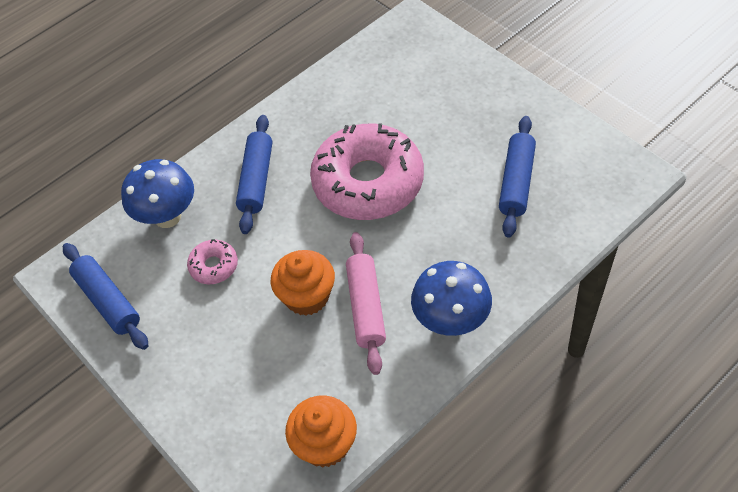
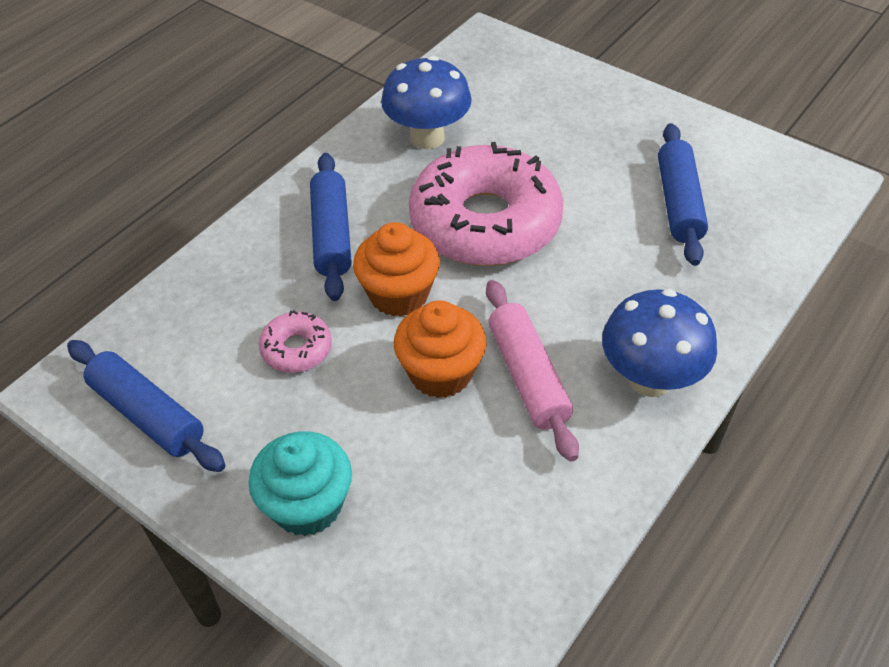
camera: 15 degrees left, 5 degrees down
(167, 216) = (215, 293): blue mushroom -> blue mushroom (427, 138)
(197, 379) = (307, 505): none -> turquoise cupcake
(325, 444) = (522, 570): orange cupcake -> orange cupcake (399, 294)

